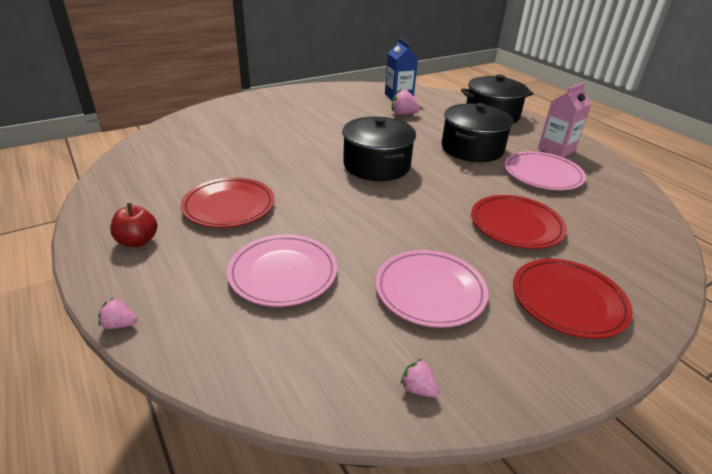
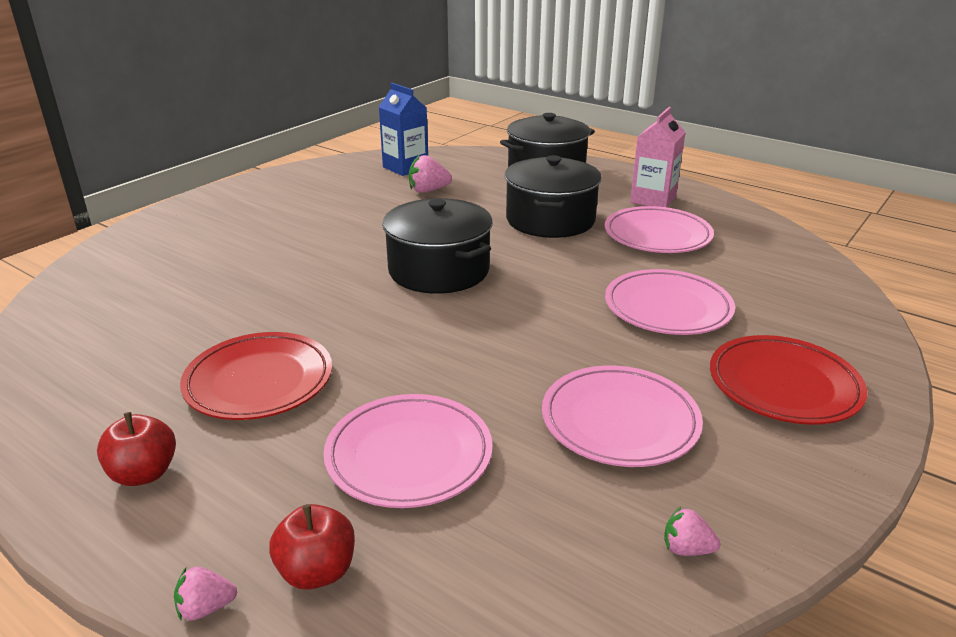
camera: 20 degrees left, 5 degrees down
(188, 324) = (317, 571): none -> red apple
(516, 225) = (667, 308): red plate -> pink plate

